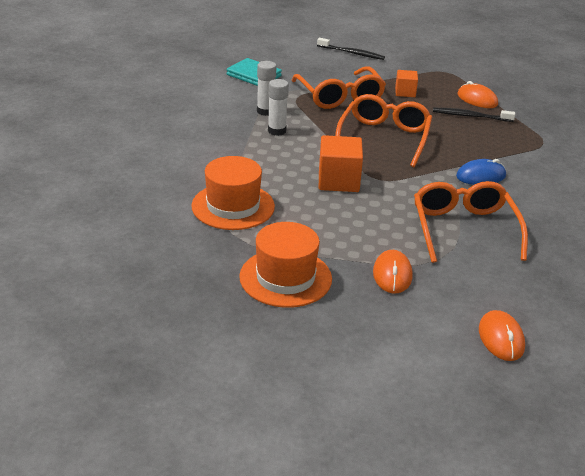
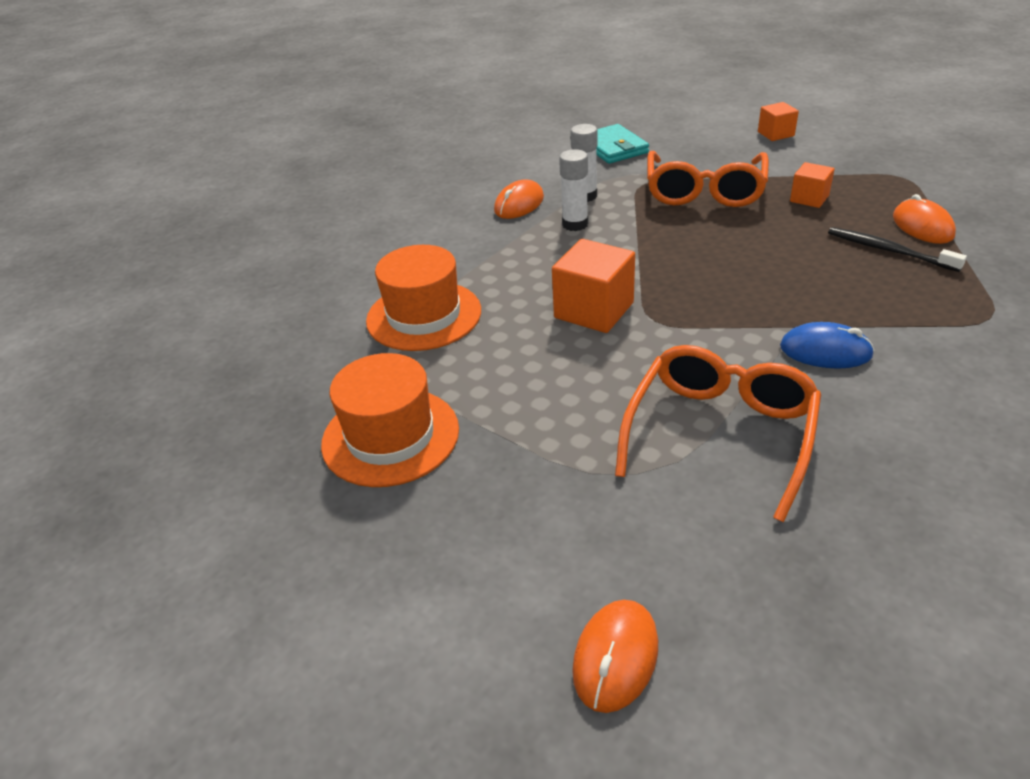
camera: 35 degrees right, 5 degrees up
(352, 53) = (775, 134): black toothbrush -> orange cube
(384, 138) = (717, 260): orange glasses -> none
(392, 274) = (539, 478): orange mouse -> orange mouse (519, 204)

